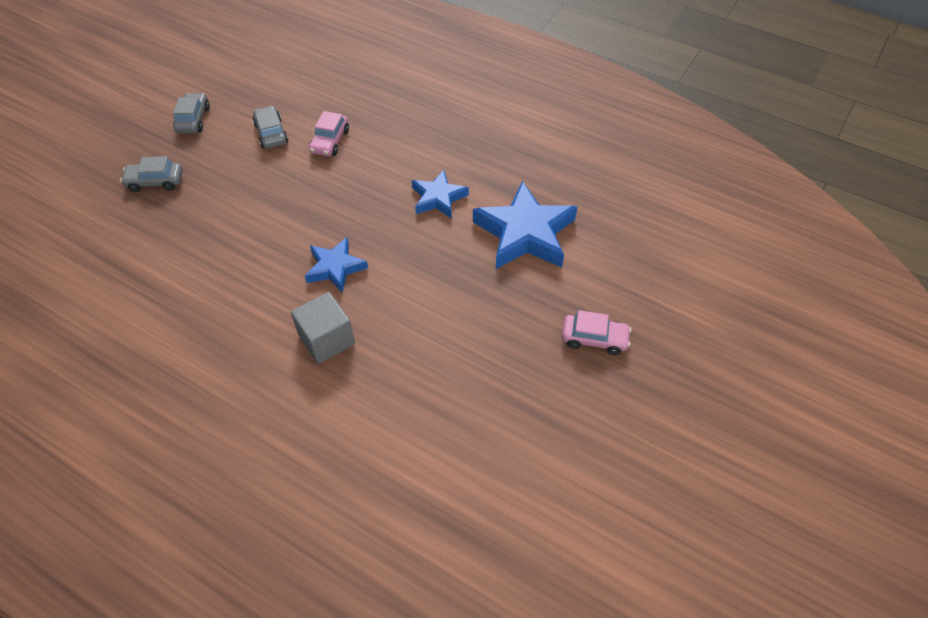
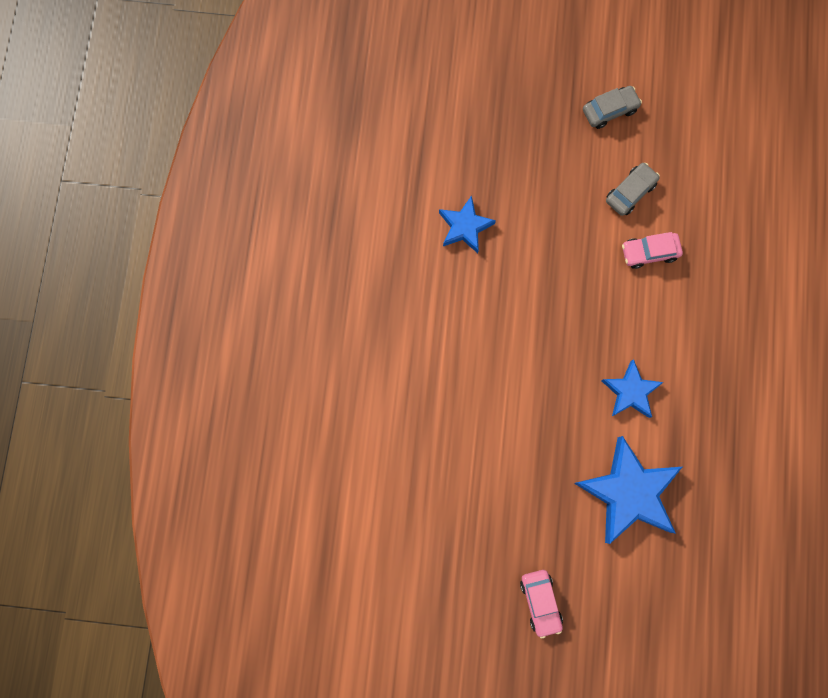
camera: 65 degrees right, 25 degrees up
(155, 182) = (520, 131): grey car -> none
(326, 339) = (433, 377): grey cube -> none
(335, 268) = (506, 343): blue star -> blue star (464, 227)

